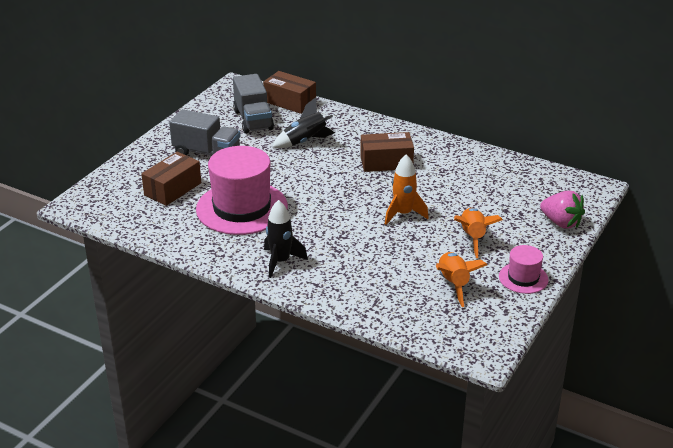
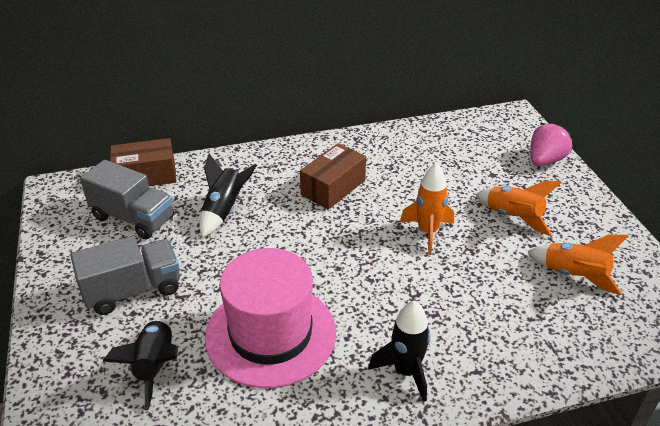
camera: 45 degrees left, 5 degrees up
(173, 189) = (155, 366): brown box -> black rocket
(523, 278) = (605, 230): pink hat -> none
(561, 223) = (545, 160): pink strawberry -> pink strawberry turned 45 degrees counterclockwise

